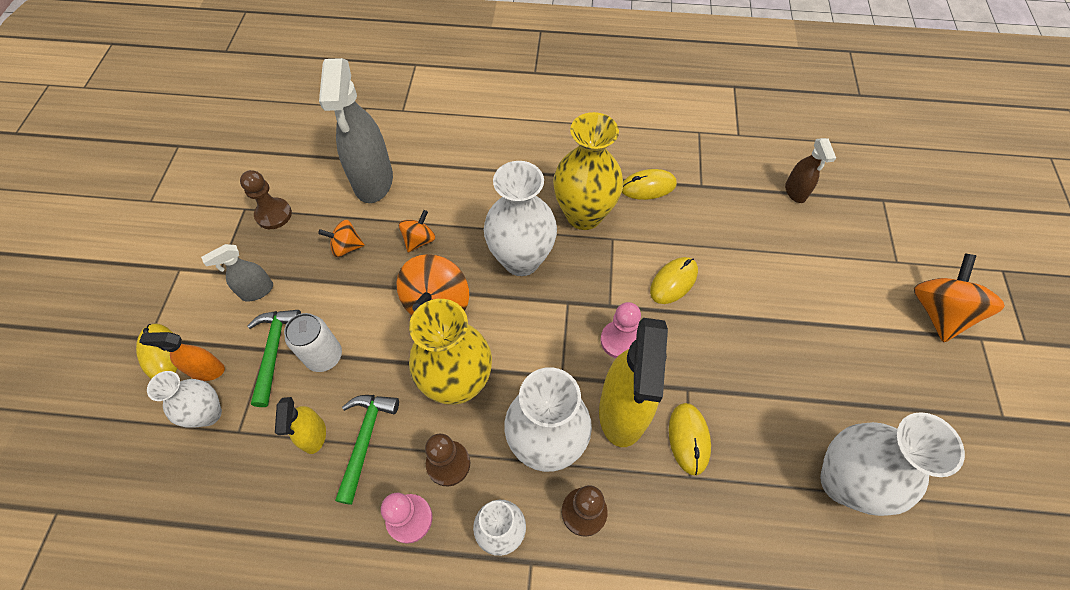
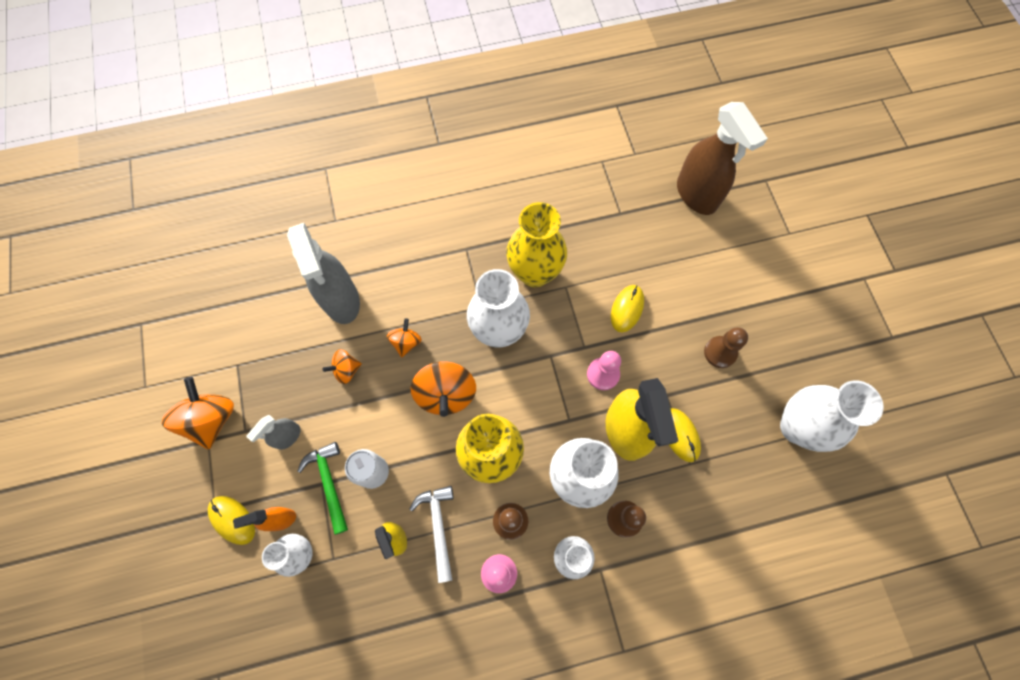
camera: 20 degrees left, 10 degrees up
(273, 214) = (267, 362): brown pawn -> brown pawn (720, 352)
(365, 440) = (438, 527): green hammer -> white hammer
(648, 186) = (577, 228): yellow mouse -> none
(795, 192) = (696, 195): brown spray bottle -> brown spray bottle, size x2.02
(938, 312) = (830, 267): orange spinning top -> orange spinning top (211, 419)

